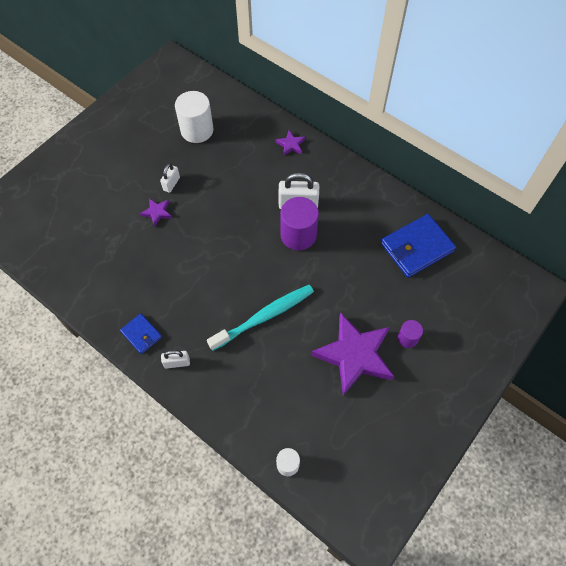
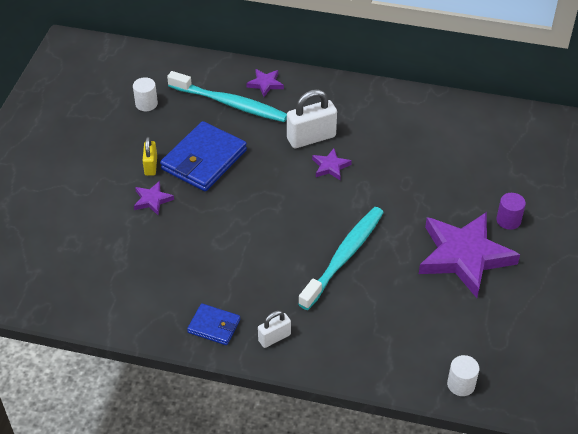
camera: 25 degrees left, 15 degrees down
(171, 184) = (151, 166): white padlock -> yellow padlock
(197, 130) = (146, 104): white cylinder -> white cylinder, size x0.53
(255, 152) = (230, 103): none -> turquoise toothbrush
(298, 235) = (330, 166): purple cylinder -> purple star
(417, 248) = (464, 135): blue wallet -> blue wallet (204, 160)

